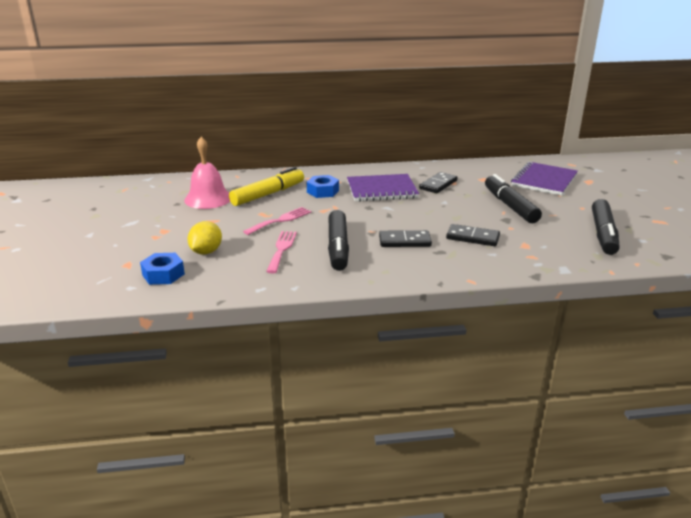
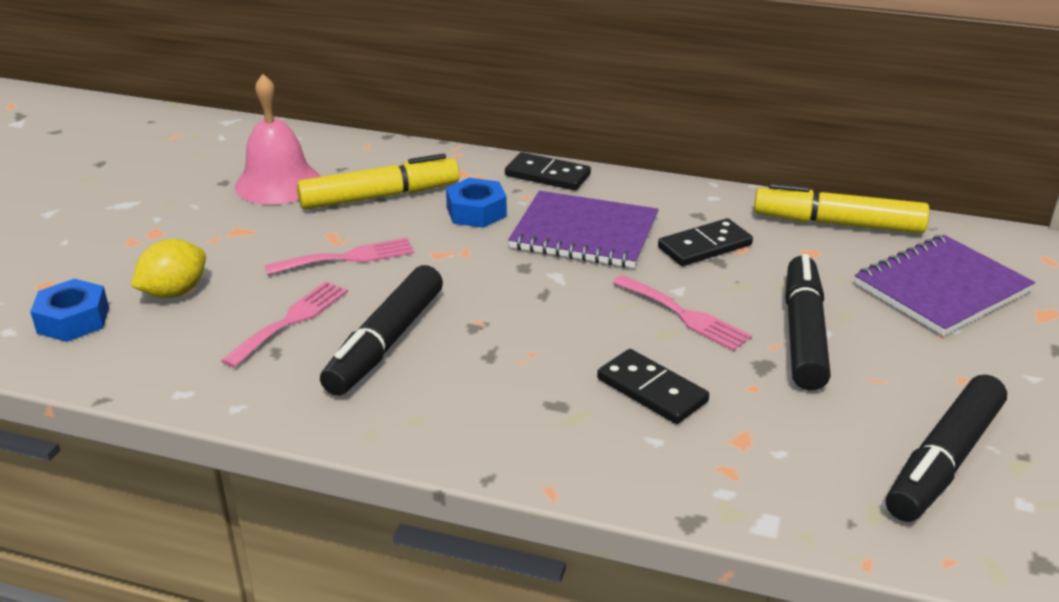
camera: 25 degrees right, 5 degrees up
(404, 241) = (514, 362): black domino -> black domino (547, 175)
(457, 210) = (684, 315): none -> pink fork
(482, 167) = (837, 224): none -> yellow marker

